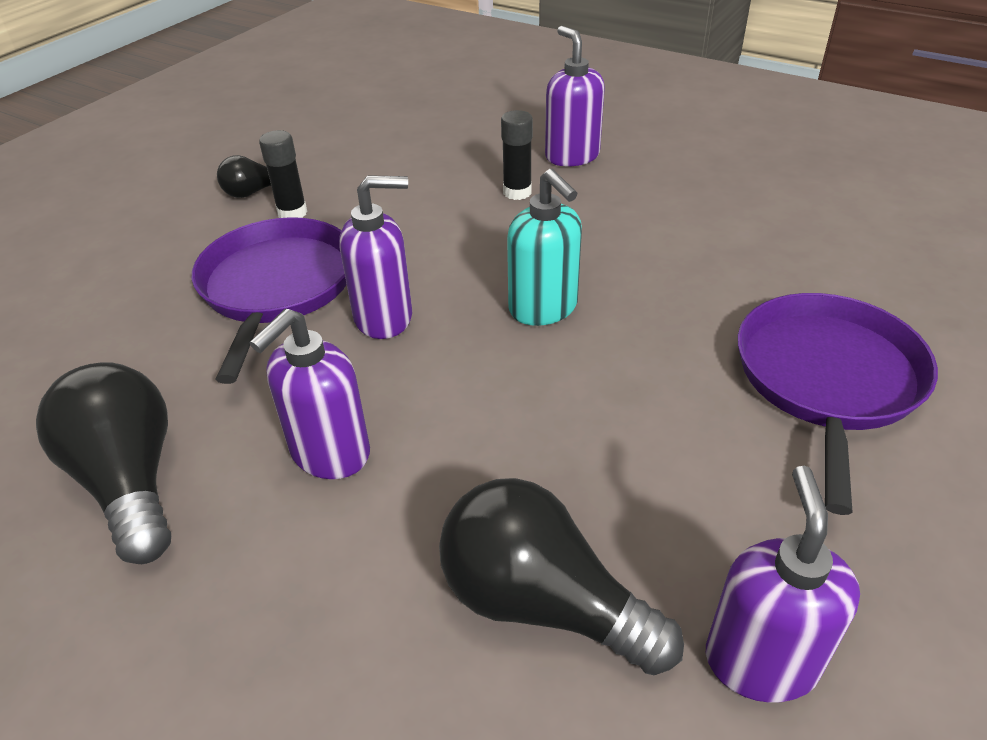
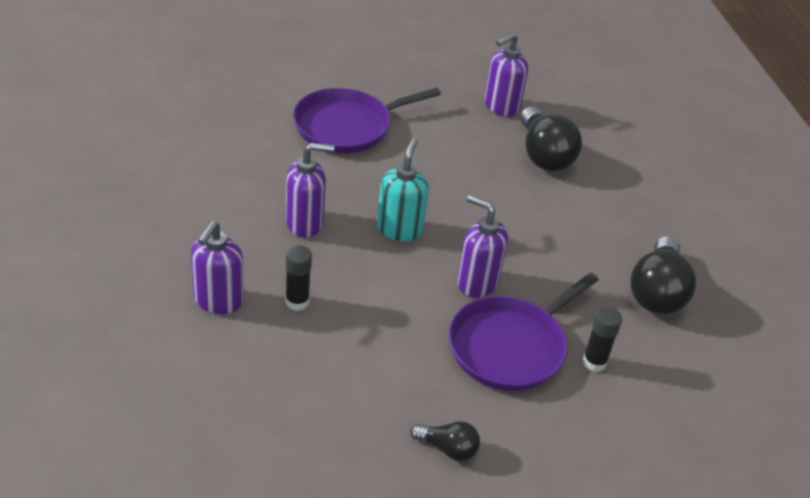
camera: 140 degrees left, 0 degrees up
(292, 213) = (444, 402): black glue stick -> black glue stick (594, 362)
(329, 453) = (566, 243): purple soap dispenser -> purple soap dispenser (305, 223)

